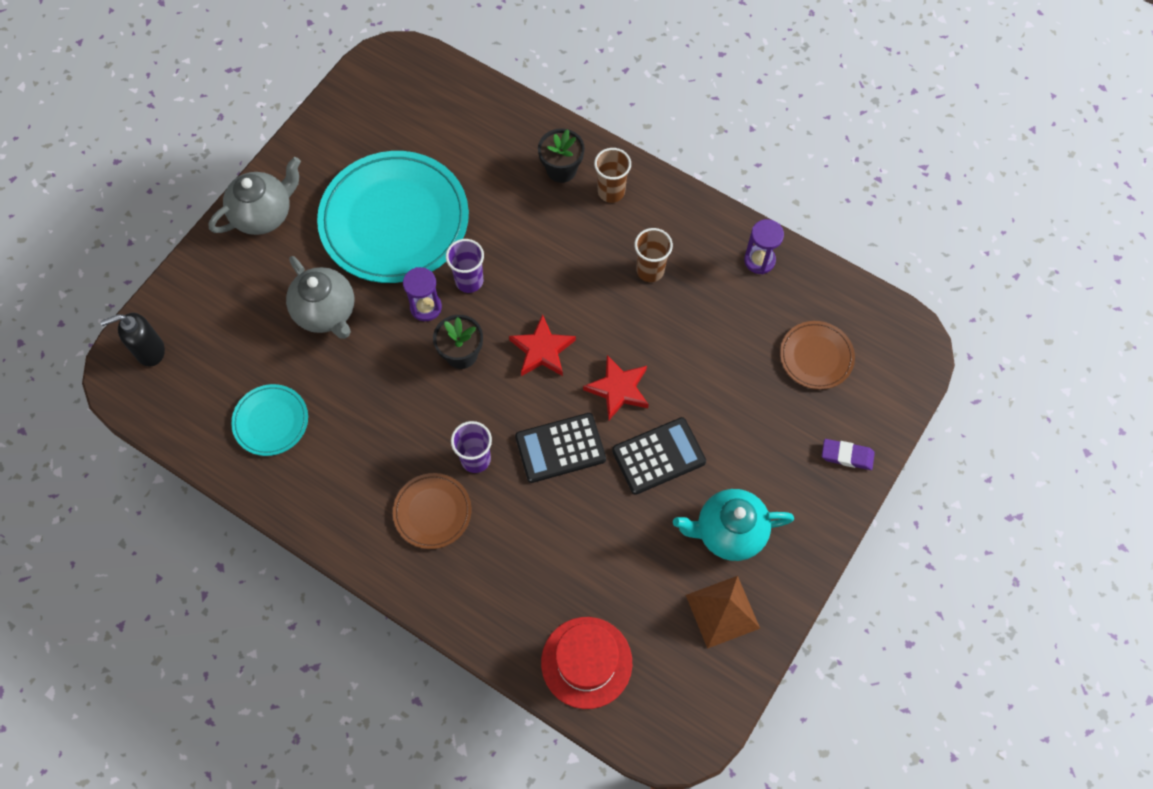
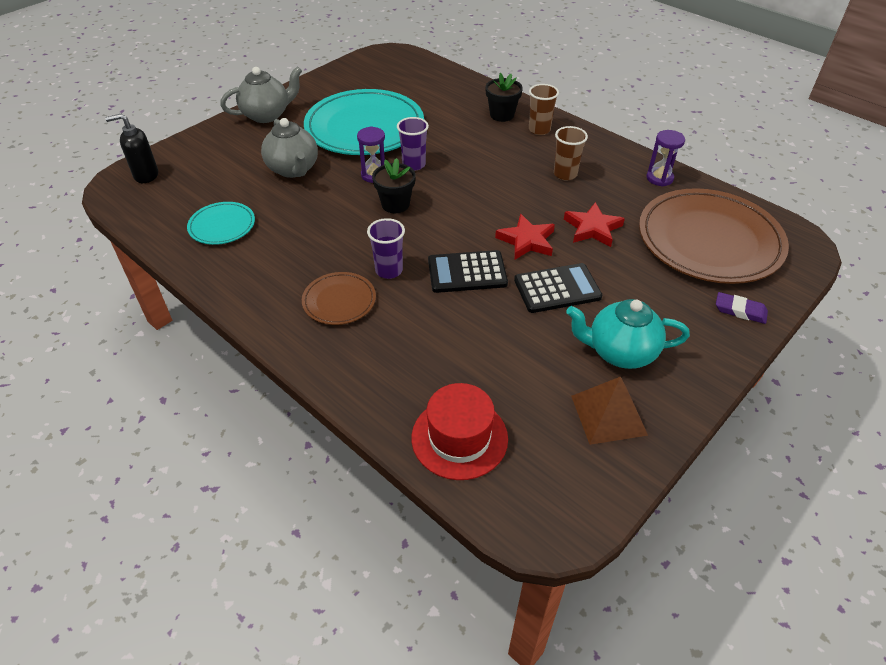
camera: 10 degrees right, 20 degrees down
(542, 350) = (464, 210): red star -> red star (592, 228)
(816, 357) = (709, 241): brown plate -> brown plate, size x2.11

